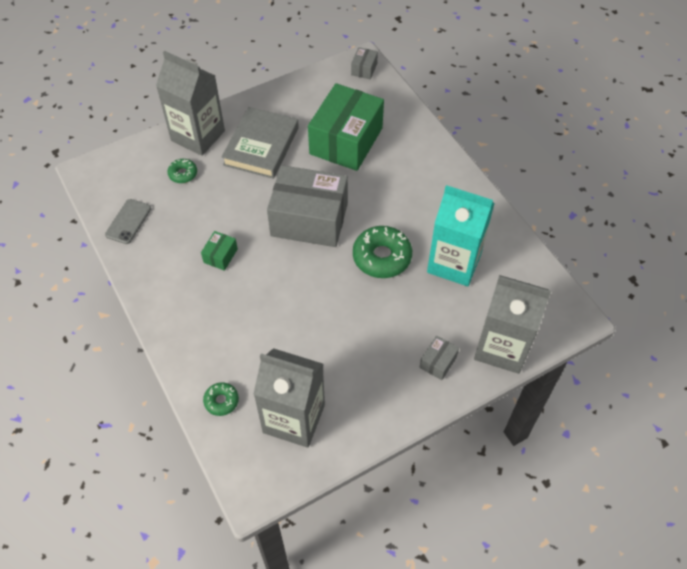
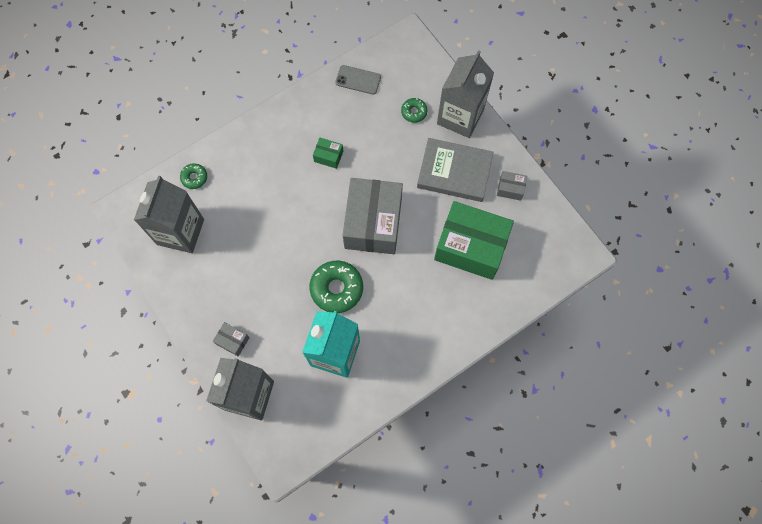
camera: 85 degrees right, 15 degrees up
(364, 69) = (572, 256): grey box -> grey box (510, 189)

